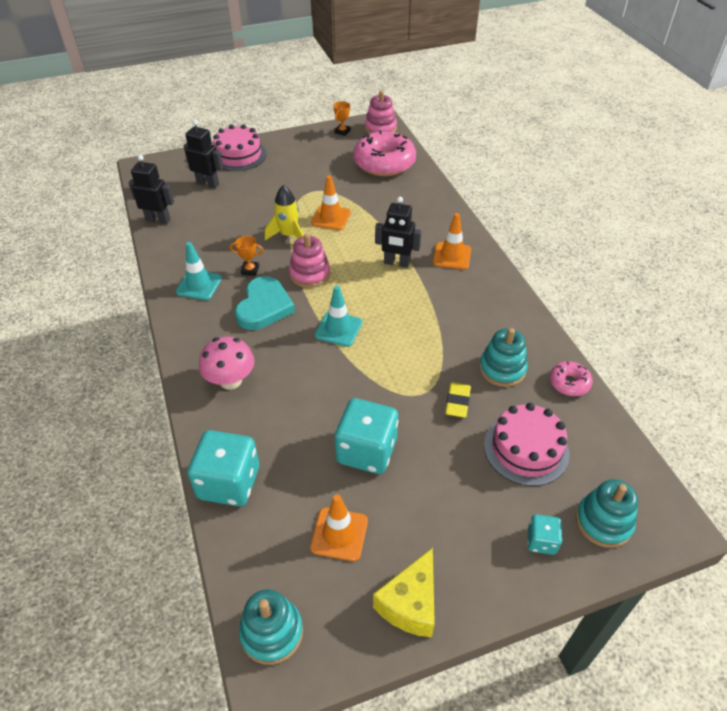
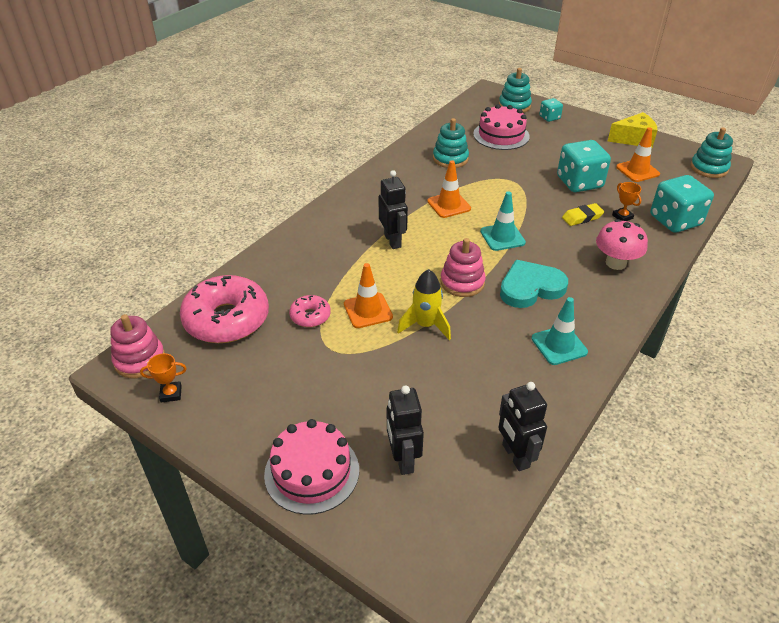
camera: 125 degrees left, 5 degrees down
(250, 270) = (501, 323): orange trophy -> orange trophy (622, 217)
(452, 256) = (352, 216): orange traffic cone -> orange traffic cone (449, 205)
(457, 402) = (499, 165): yellow eraser -> yellow eraser (582, 217)
(569, 383) = (432, 135): pink donut -> pink donut (310, 316)

